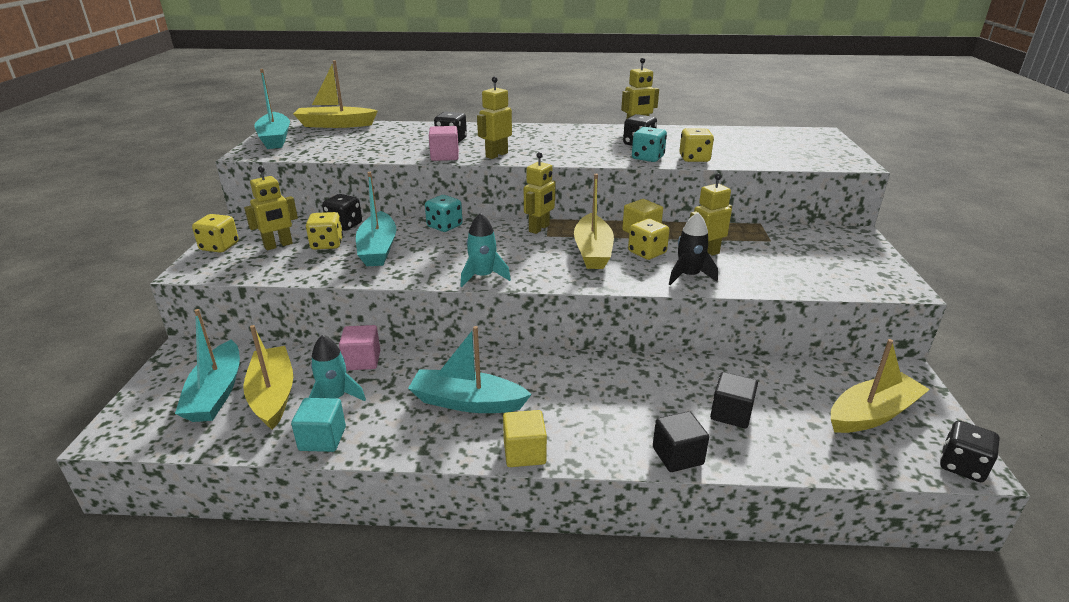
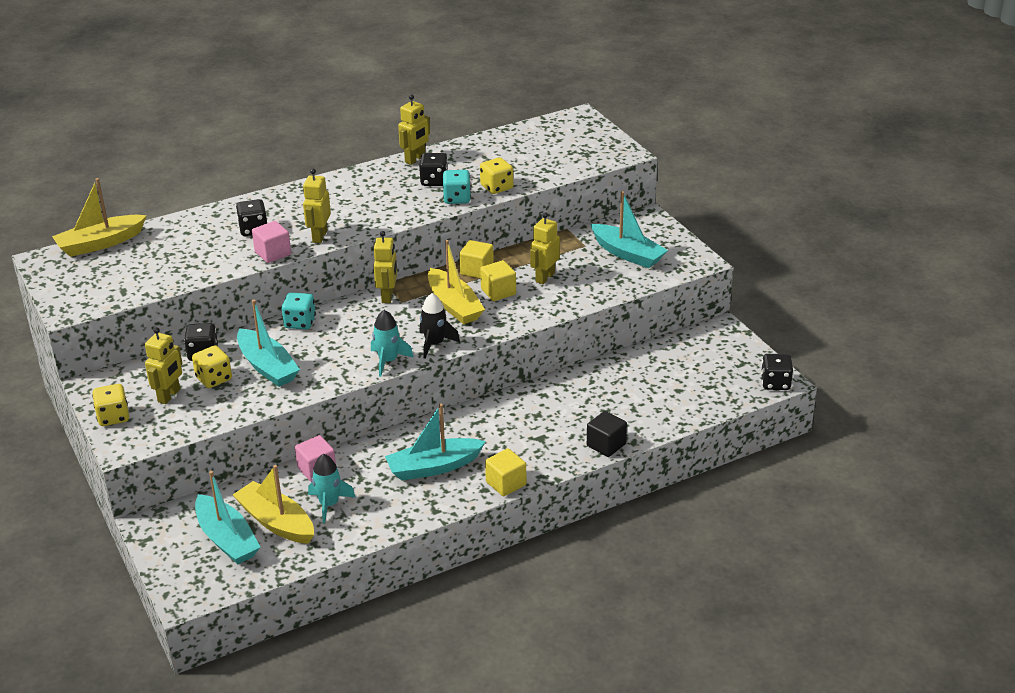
camera: 30 degrees left, 5 degrees up
(275, 139) = (65, 284): turquoise boat -> turquoise boat (627, 254)
(322, 439) = (354, 533): turquoise cube -> none
(647, 253) = (498, 292): yellow dice -> yellow cube
(689, 276) = (546, 304): black rocket -> black rocket (435, 344)
(731, 413) = (622, 403): black cube -> none
(872, 414) = (711, 367): yellow boat -> none

